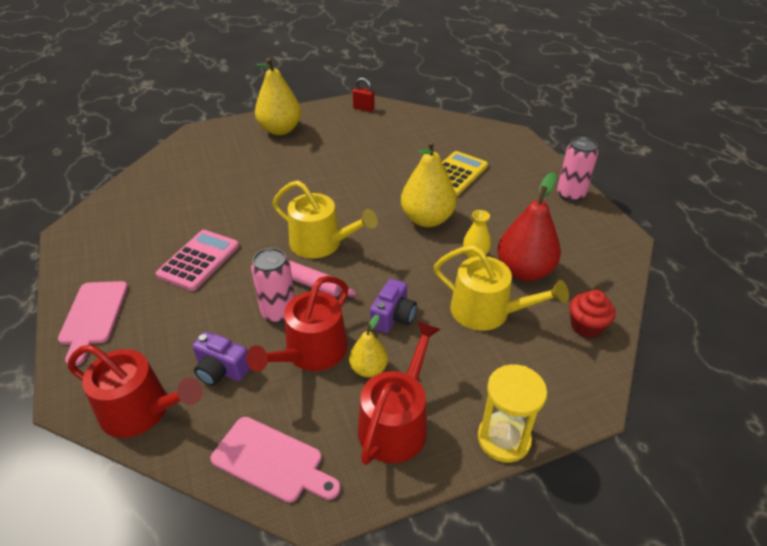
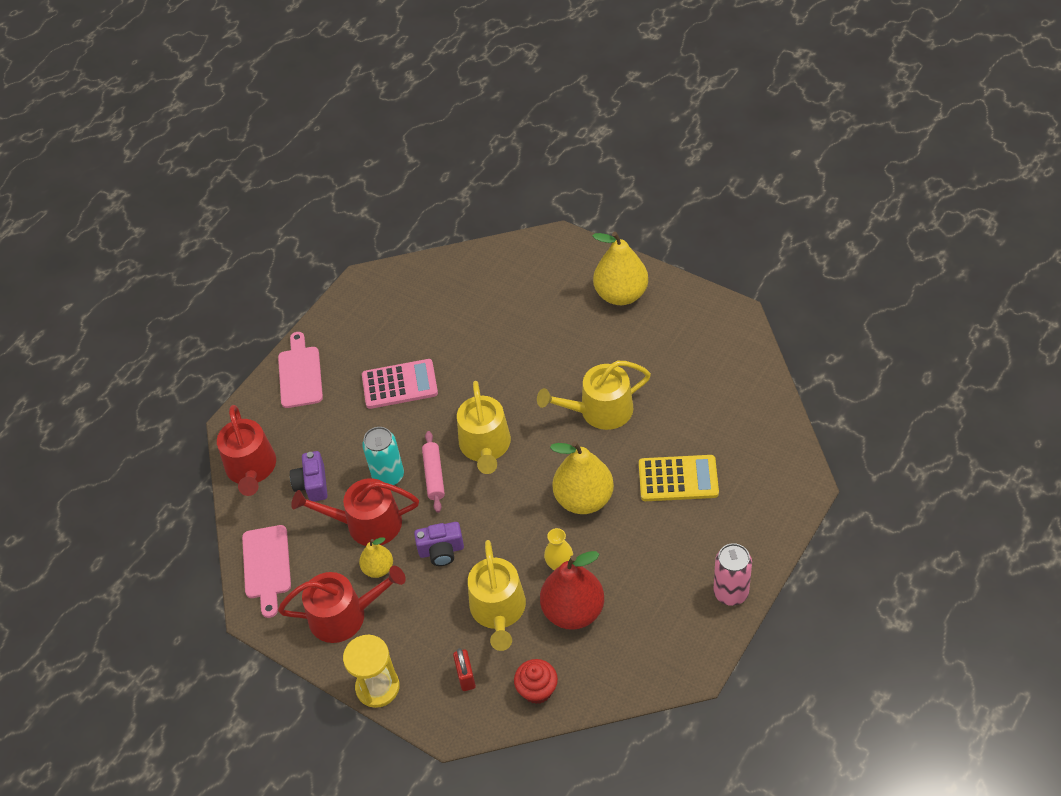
camera: 60 degrees right, 10 degrees up
(93, 316) = (300, 374): pink cutting board -> pink cutting board turned 120 degrees clockwise
(278, 312) = (388, 476): pink can -> turquoise can
(360, 179) = (600, 411): none -> yellow watering can
(363, 108) = (727, 328): red padlock -> red padlock (466, 677)

